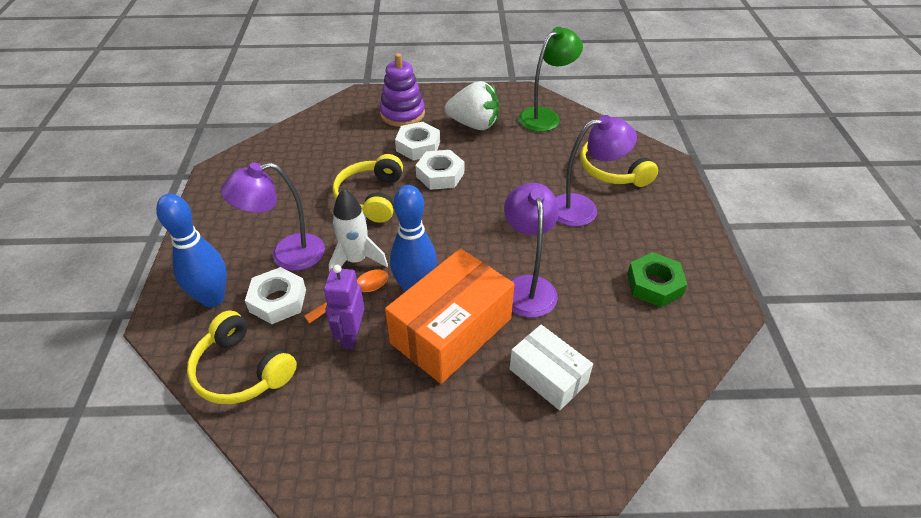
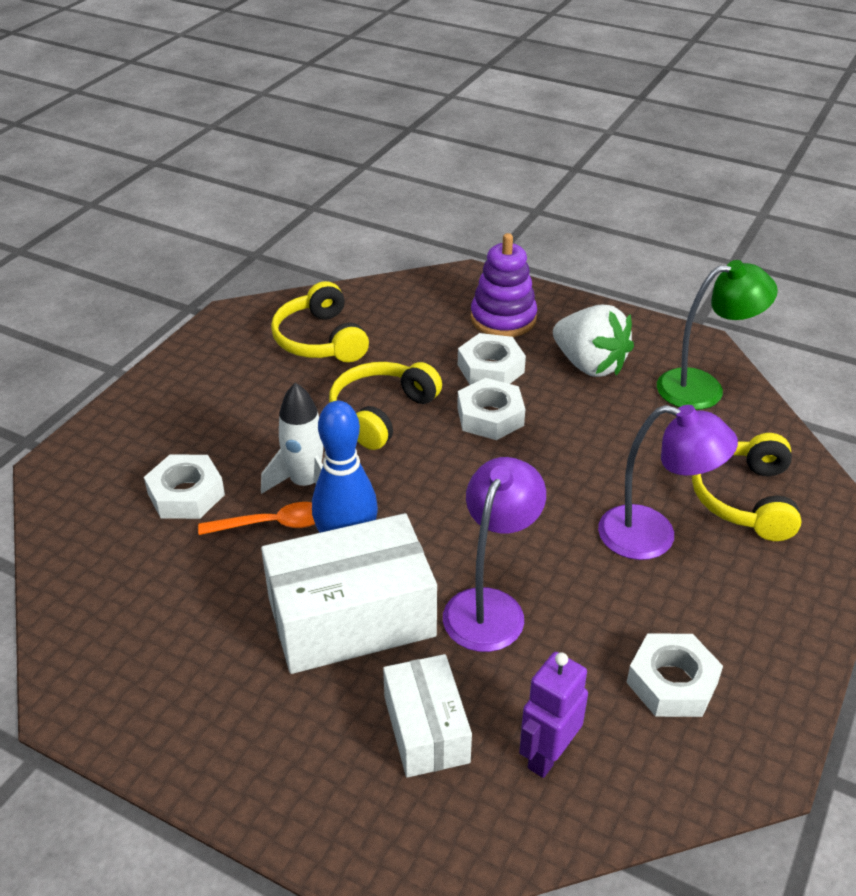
camera: 30 degrees right, 5 degrees down
(213, 298) = (123, 463): blue bowling pin -> none
(242, 370) = (95, 555): yellow headphones -> yellow headphones (321, 340)
(287, 255) = (234, 445): purple lamp -> none
(351, 336) = (233, 570): purple robot -> purple robot (547, 755)
(451, 331) = (351, 617): orange box -> white box
(654, 284) = (672, 682): green nut -> white nut

